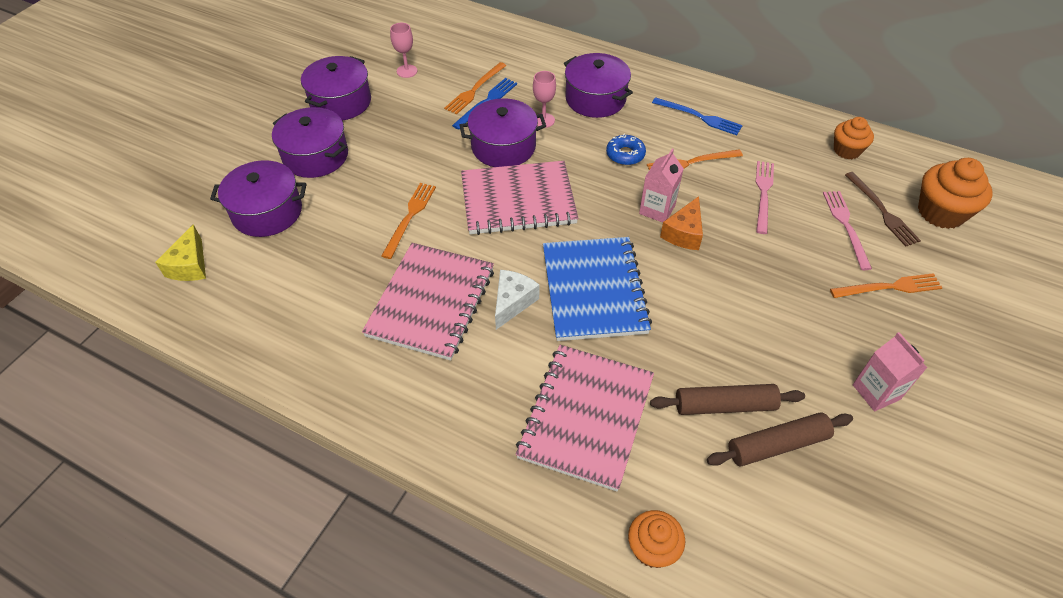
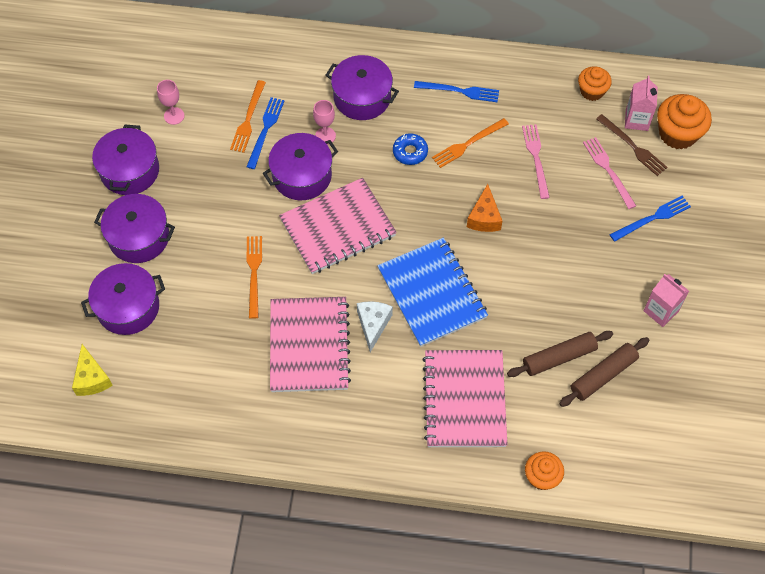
camera: 20 degrees left, 10 degrees up
(657, 209) = (455, 201): pink carton -> pink carton (636, 120)
(889, 287) = (652, 218): orange fork -> blue fork

